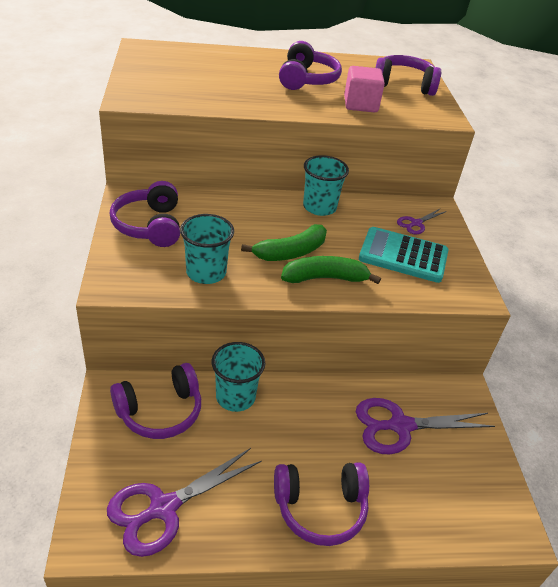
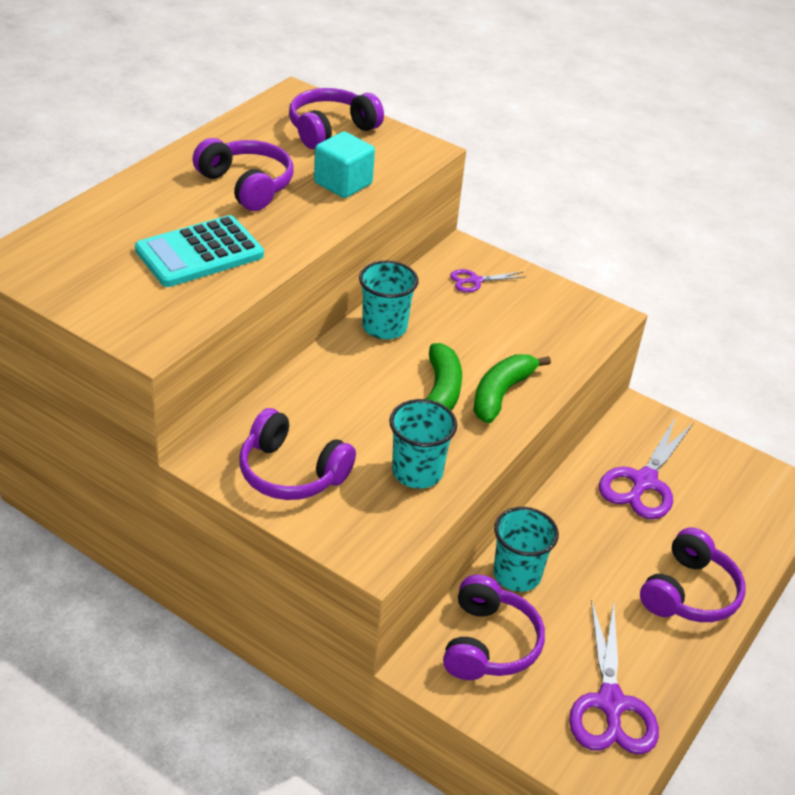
camera: 50 degrees left, 0 degrees up
(360, 105) = (343, 184): pink cube -> turquoise cube
(403, 256) = (515, 322): turquoise calculator -> turquoise calculator (199, 253)
(416, 223) = (475, 281): purple scissors -> purple scissors turned 75 degrees clockwise

